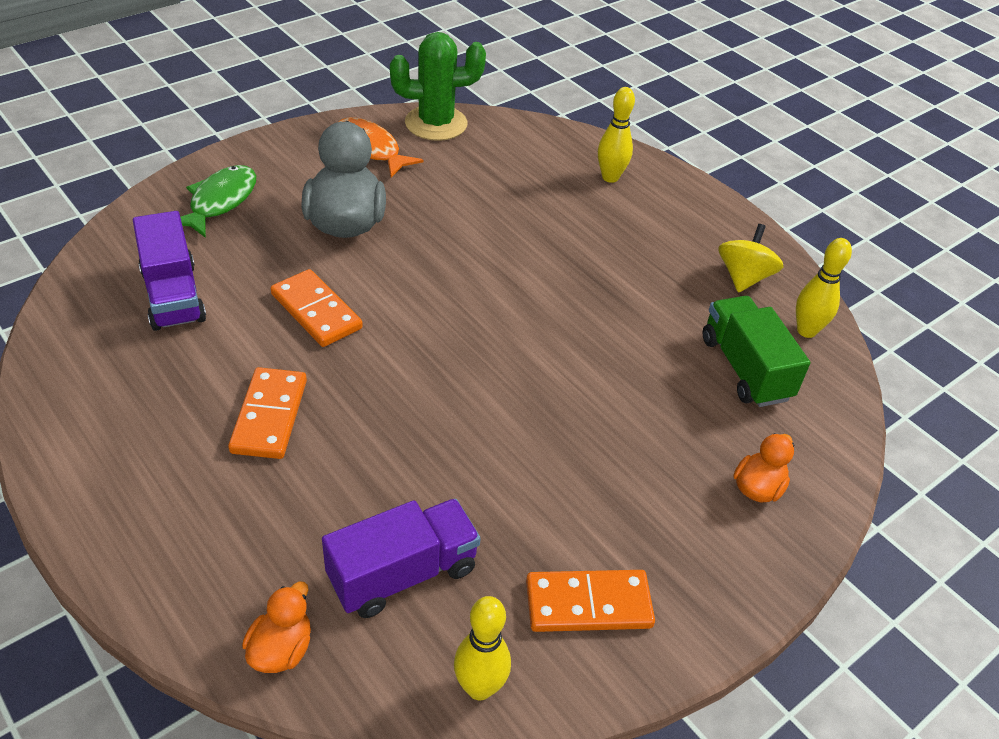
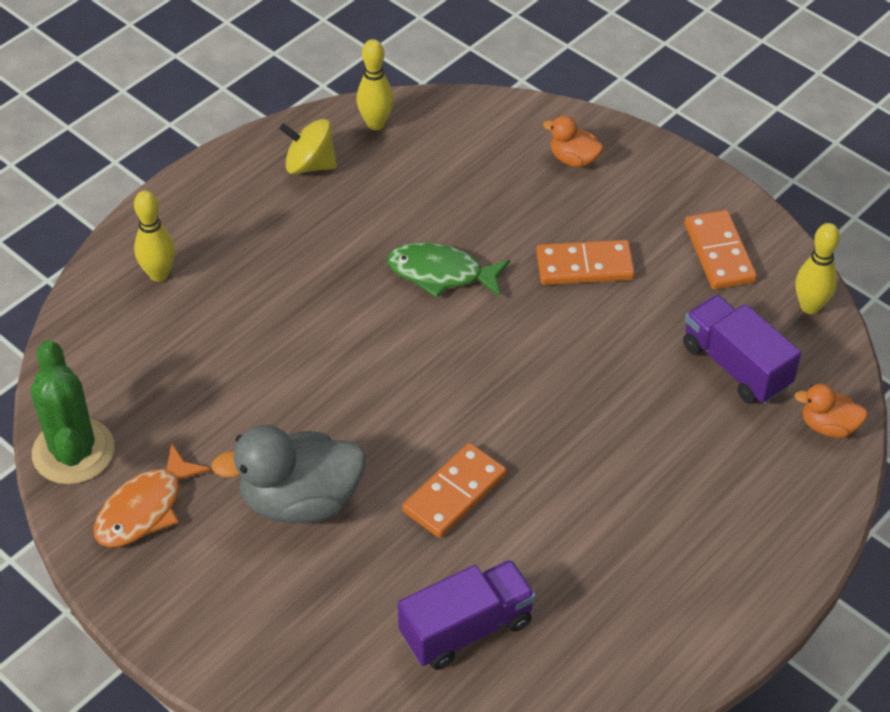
camera: 95 degrees left, 5 degrees up
(220, 201) = (288, 637): green fish -> green fish (441, 273)
(269, 416) = (606, 495): orange domino -> orange domino (584, 266)
(745, 368) = (438, 165): green truck -> none

